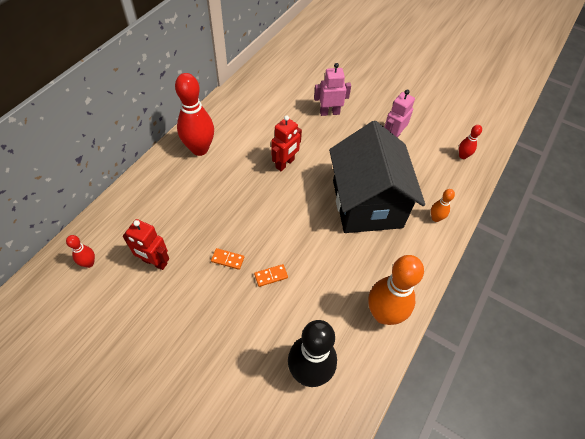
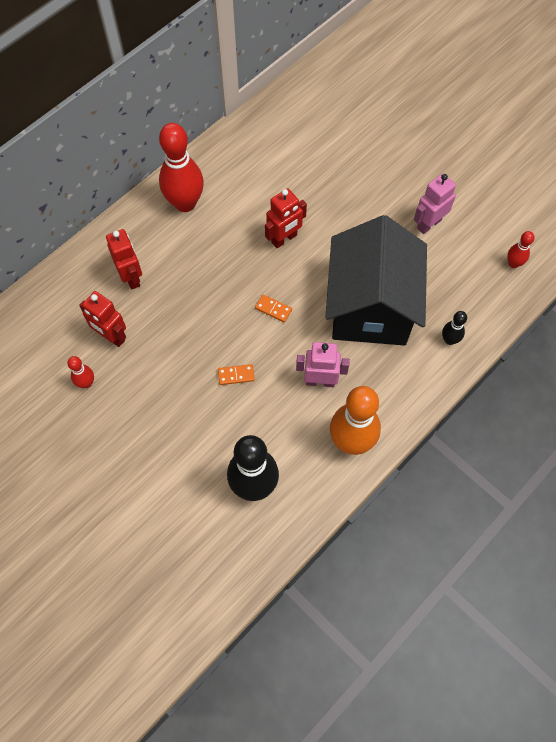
camera: 15 degrees right, 10 degrees up
(89, 263) = (41, 325): red bowling pin -> red bowling pin (86, 383)
(164, 211) = (131, 277): none -> red robot
(227, 259) = (192, 347): orange domino -> orange domino (273, 309)
(329, 112) = (358, 175): pink robot -> pink robot (320, 381)
(435, 218) = (449, 340): orange bowling pin -> black bowling pin

